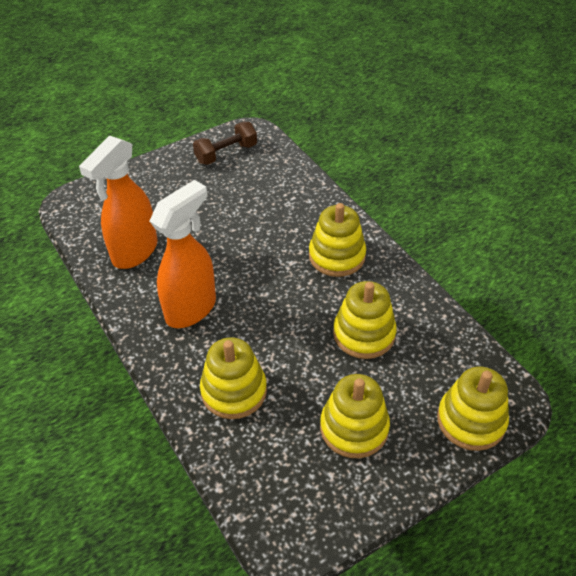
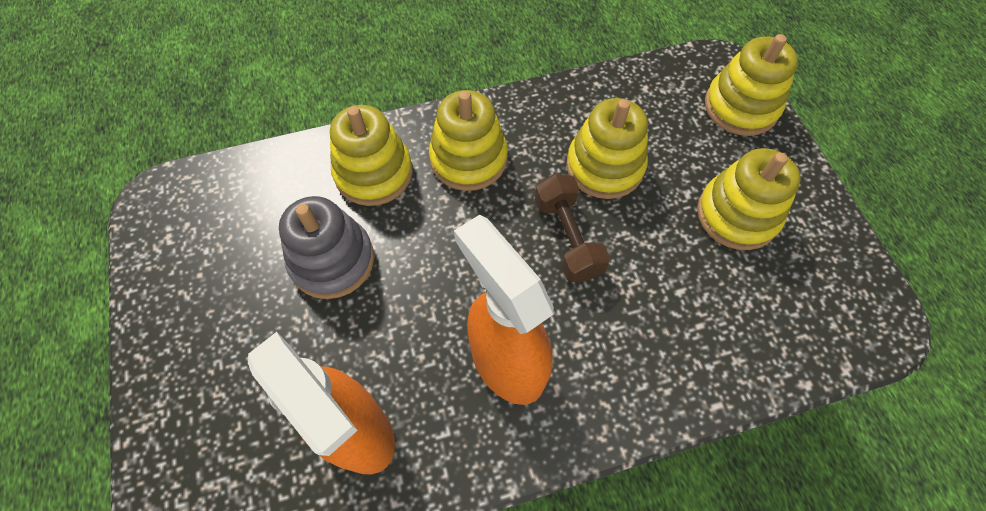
camera: 75 degrees left, 15 degrees up
(226, 153) = (190, 245): brown dumbbell -> brown dumbbell (567, 238)
(234, 391) = (664, 335): yellow stacking toy -> yellow stacking toy (374, 173)
(236, 212) = (332, 260): none -> grey stacking toy

